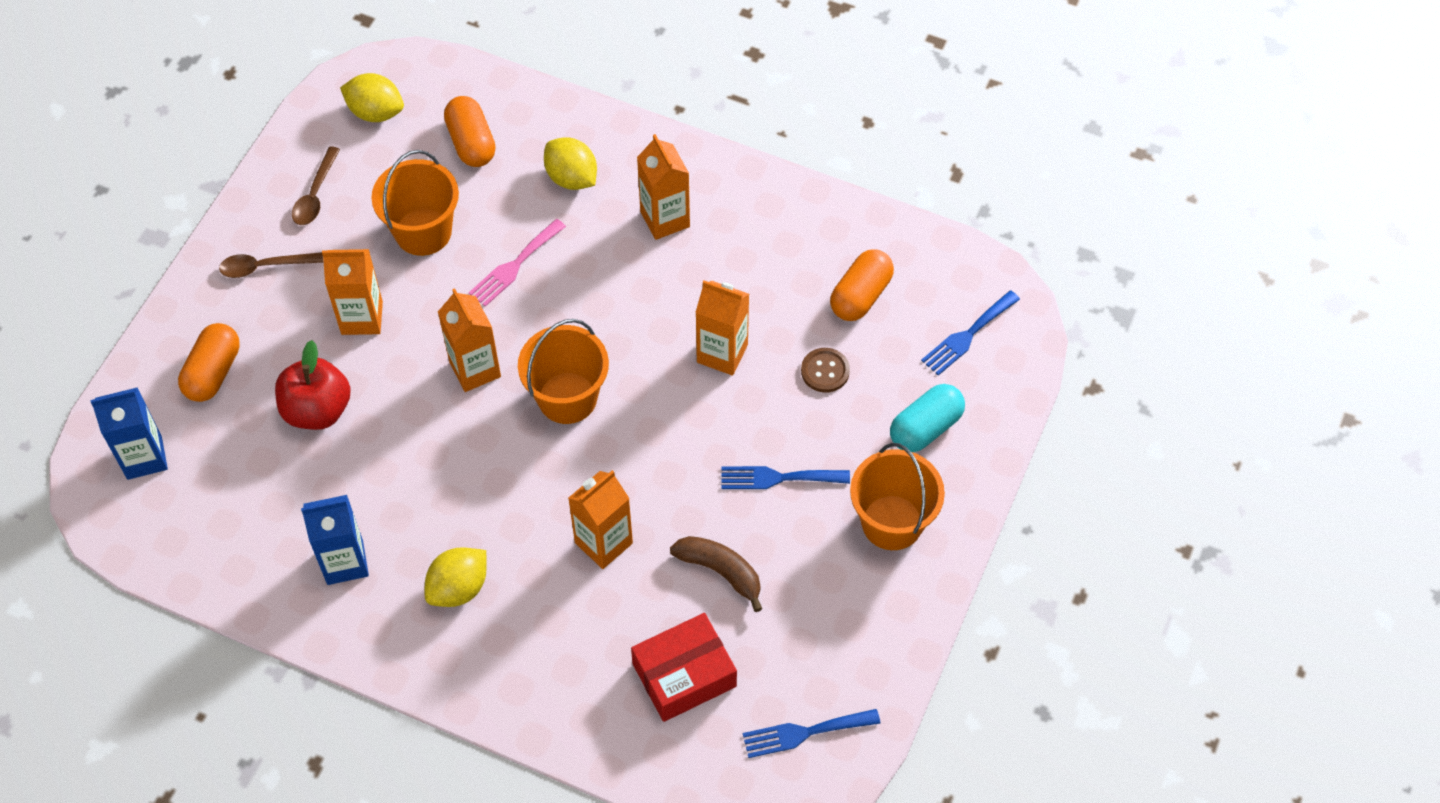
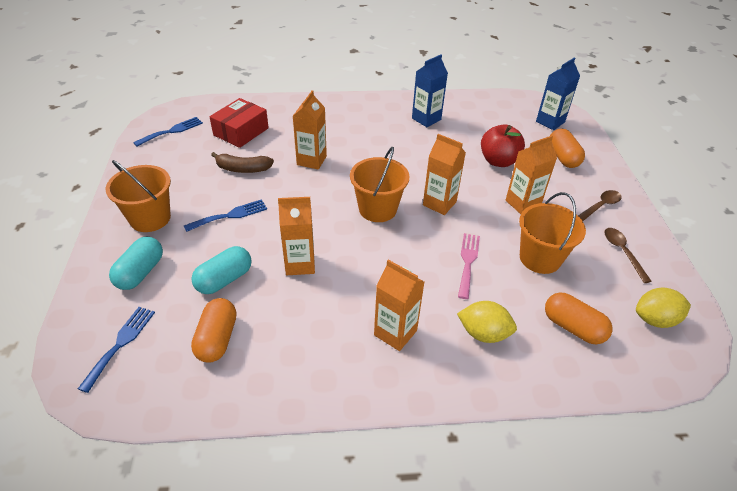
camera: 150 degrees right, 15 degrees down
(458, 588) = (368, 126): yellow lemon -> none
(825, 371) = (224, 279): brown button -> turquoise capsule

